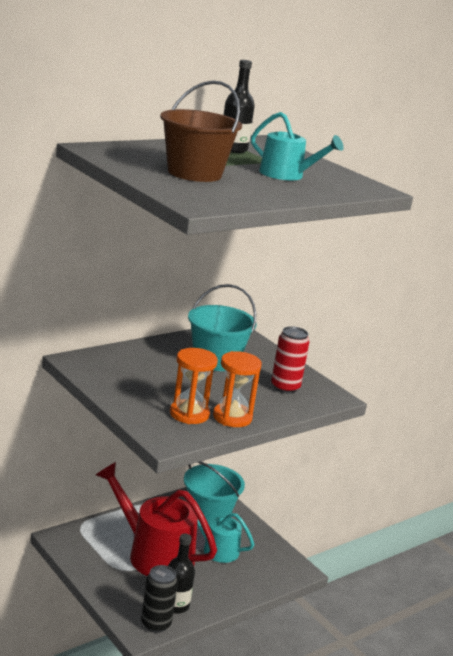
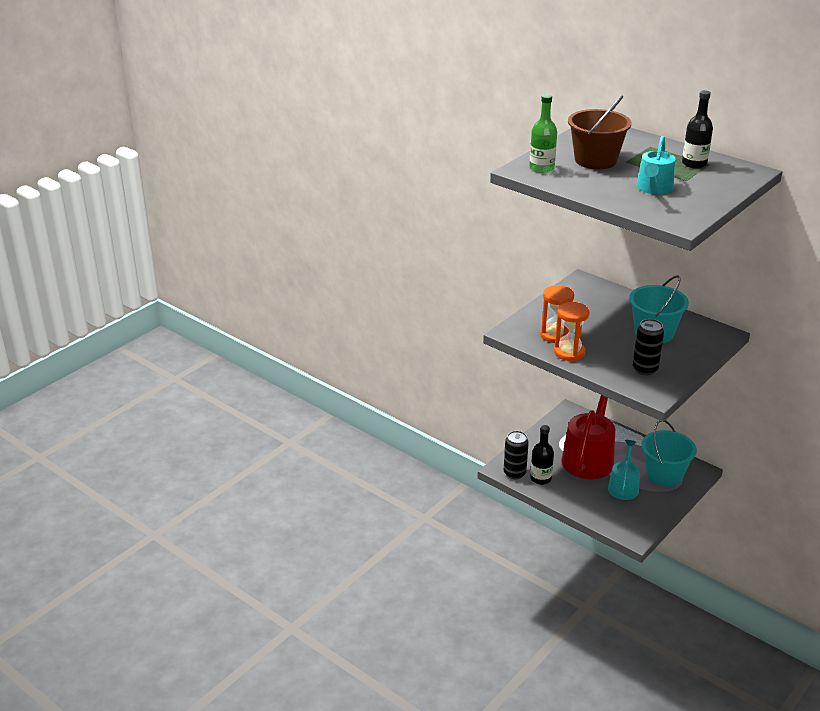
camera: 80 degrees right, 10 degrees up
(199, 196) = (541, 168): none -> green bottle
(285, 387) = (645, 369): red can -> black can

